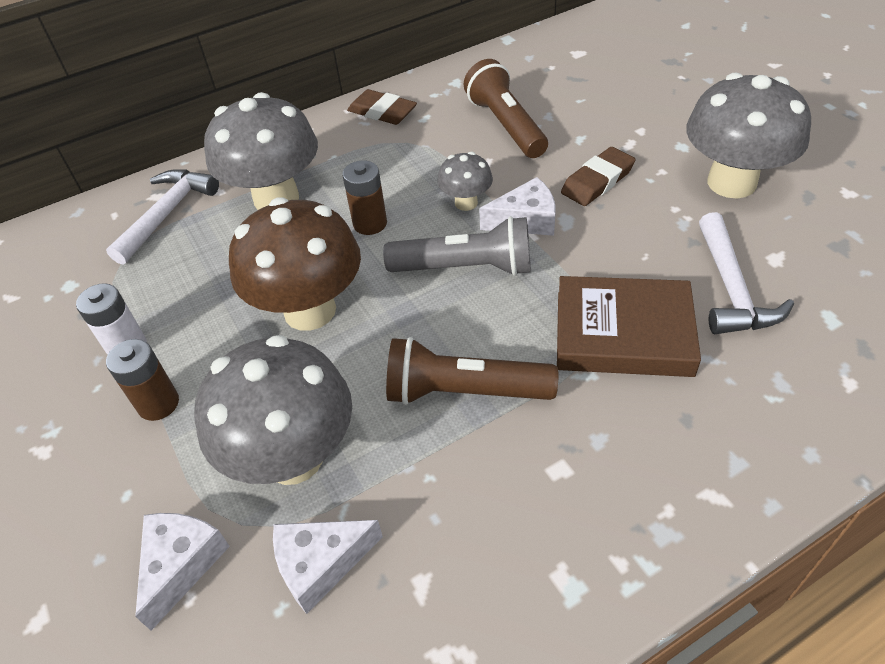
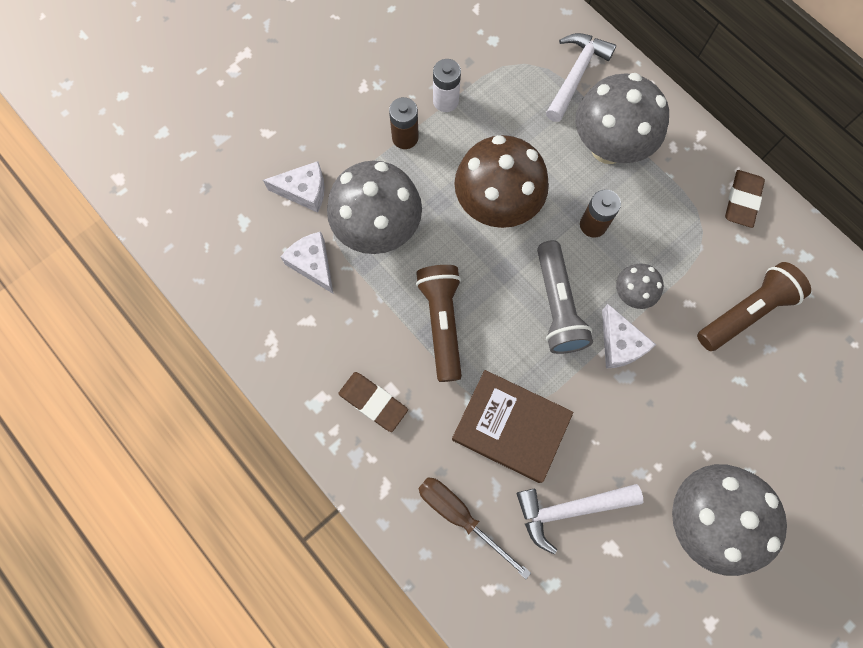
camera: 75 degrees right, 25 degrees up
(167, 214) = (576, 74): white hammer -> white hammer turned 75 degrees counterclockwise
(597, 181) = (681, 399): brown eraser -> brown eraser (373, 402)
(623, 333) = (510, 427): brown book -> brown book turned 60 degrees counterclockwise
(750, 403) = (460, 516): none -> brown screwdriver

